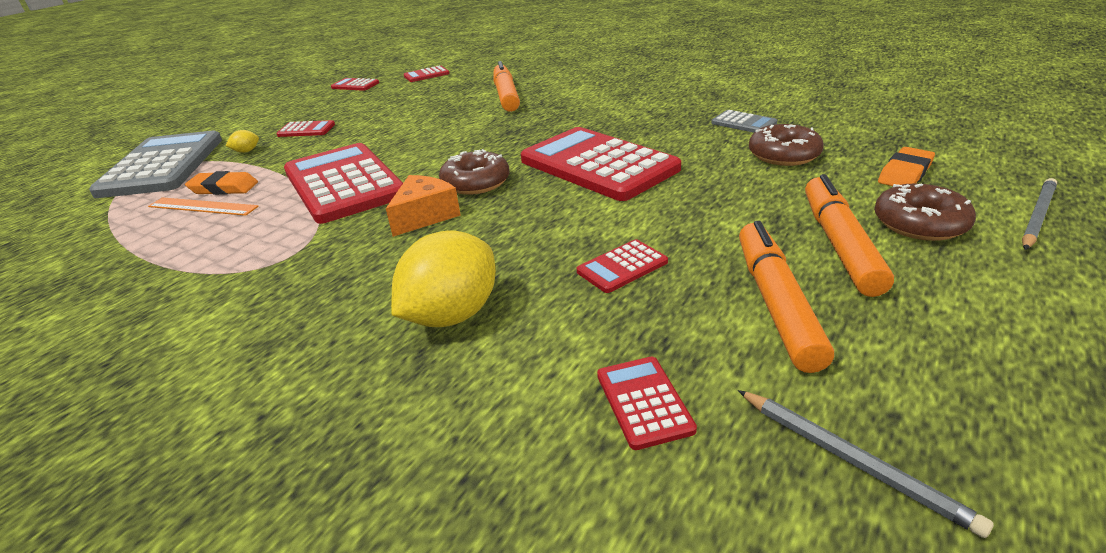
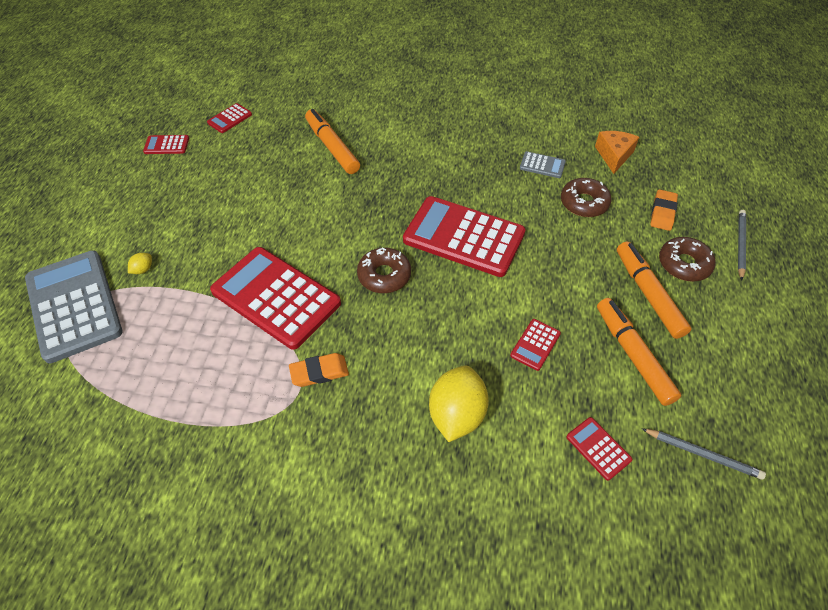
camera: 25 degrees left, 20 degrees up
(203, 206) = (172, 351): orange ruler -> none
(224, 188) = (169, 324): orange eraser -> orange eraser (319, 372)
(306, 130) = (176, 227): red calculator -> none
(425, 216) = (371, 323): orange cheese -> orange cheese (614, 155)

